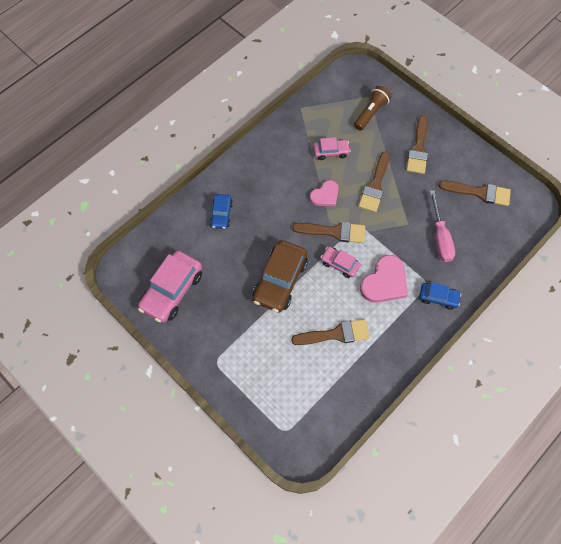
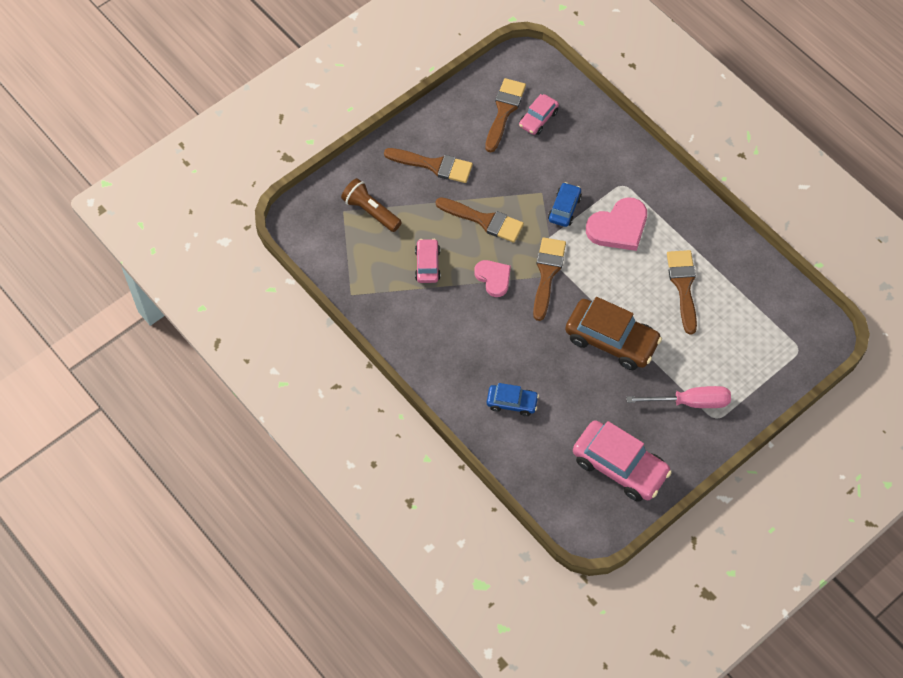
camera: 85 degrees left, 5 degrees down
(339, 264) = (592, 272): pink car -> pink car (538, 119)
(384, 282) = (618, 227): pink heart -> pink heart turned 105 degrees clockwise
(438, 297) = (641, 175): blue car -> blue car (564, 209)
(440, 237) = (562, 161): pink screwdriver -> pink screwdriver (690, 402)

